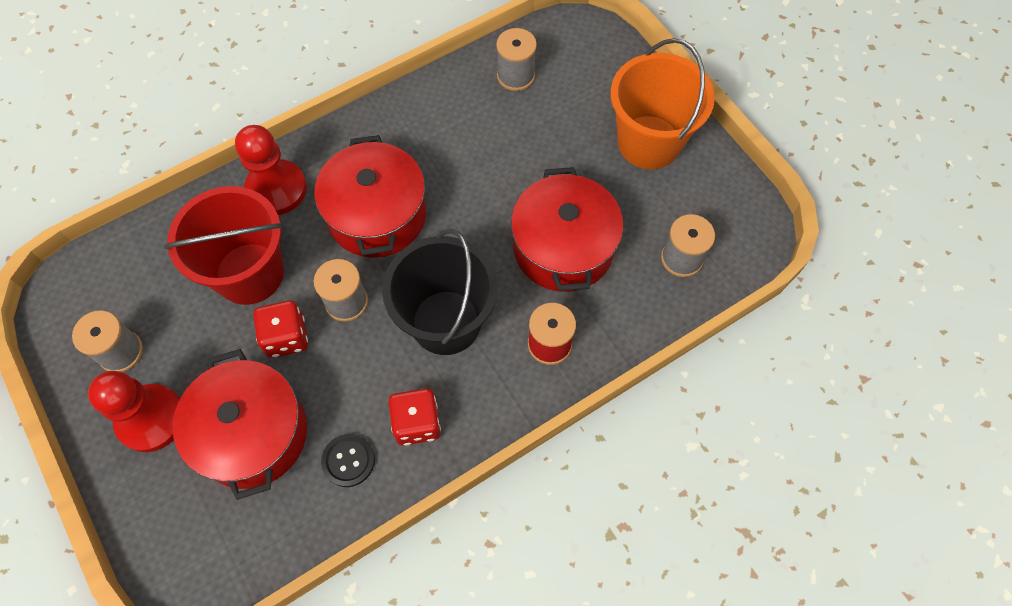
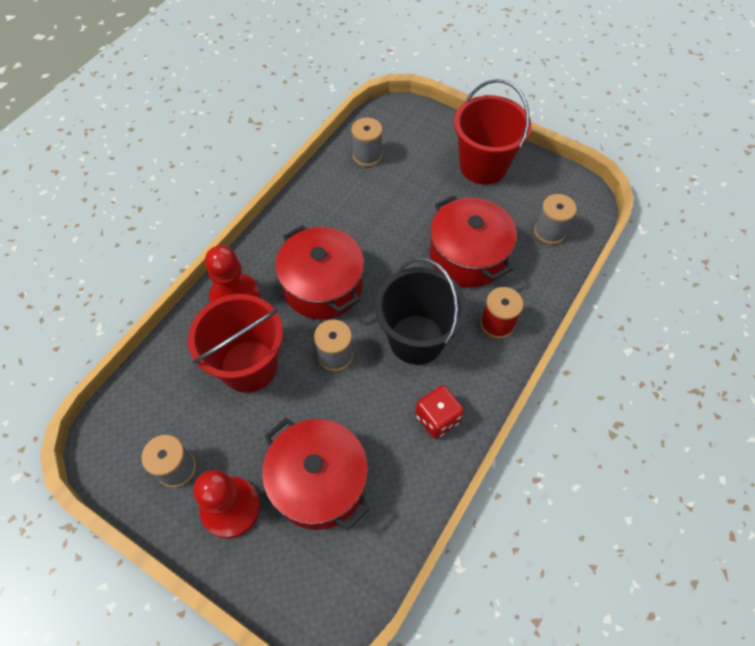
camera: 25 degrees left, 5 degrees down
(286, 337) = (304, 400): red dice -> none
(348, 460) = (403, 468): black button -> none
(649, 142) = (483, 166): orange bucket -> red bucket

